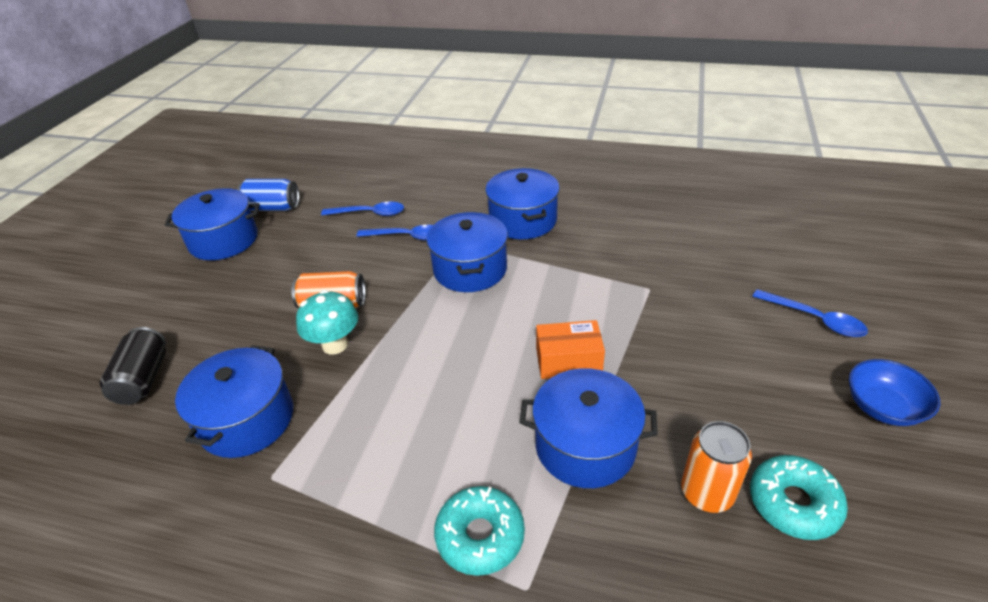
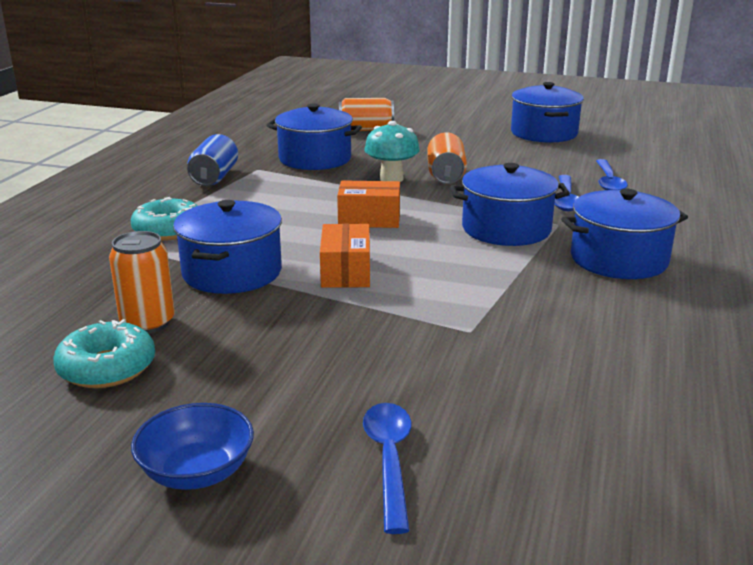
camera: 90 degrees right, 15 degrees down
(144, 379) = (366, 130): black can -> orange can
(273, 208) = (606, 144): blue can -> blue can (214, 177)
(448, 354) = (369, 219): none -> orange box
(815, 319) = (389, 460): blue spoon -> blue spoon turned 135 degrees clockwise

